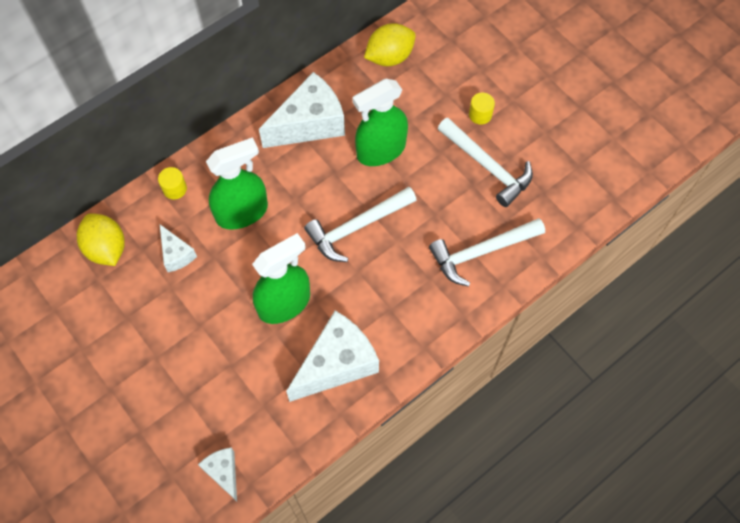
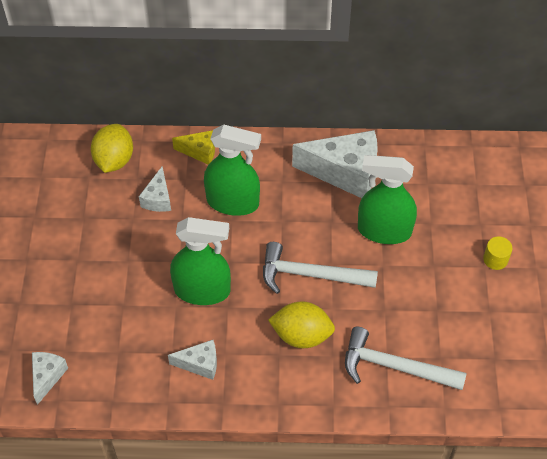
camera: 40 degrees right, 10 degrees down
(174, 189) = (200, 151): yellow cylinder -> yellow cheese
(337, 364) = (200, 364): white cheese -> white cheese, size x0.51
(389, 57) = (458, 165): yellow lemon -> yellow lemon (301, 335)
(487, 166) = (463, 303): white hammer -> none

